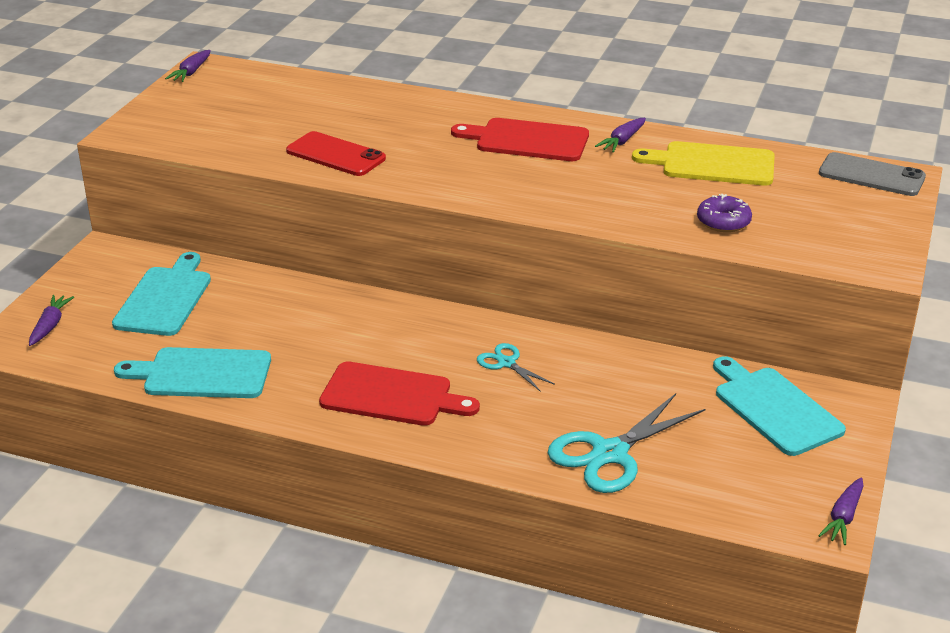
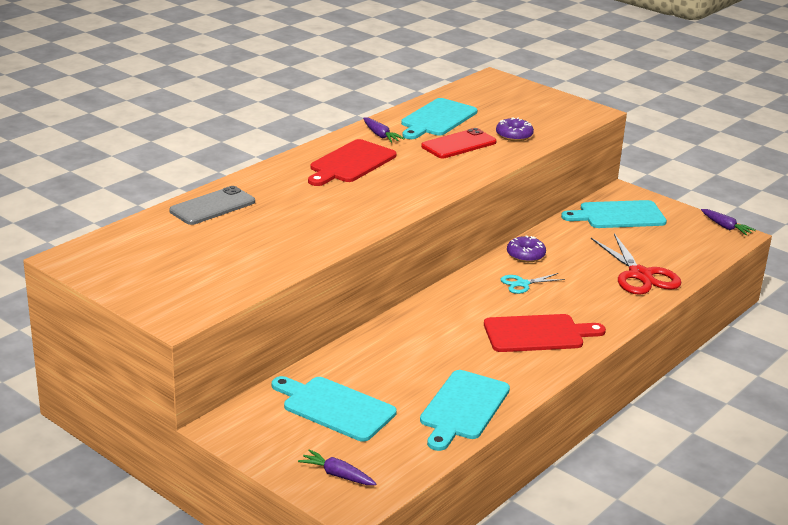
camera: 70 degrees left, 5 degrees down
(191, 72) = (76, 267): purple carrot -> none
(335, 155) = (310, 234): red phone -> red phone (459, 144)
(392, 396) = (538, 334): red cutting board -> red cutting board turned 45 degrees clockwise
(583, 352) = (525, 255): none -> purple donut
(610, 453) = (640, 275): turquoise scissors -> red scissors
(712, 164) = (437, 119): yellow cutting board -> turquoise cutting board
(871, 175) = (487, 84): grey phone -> grey phone (212, 206)

